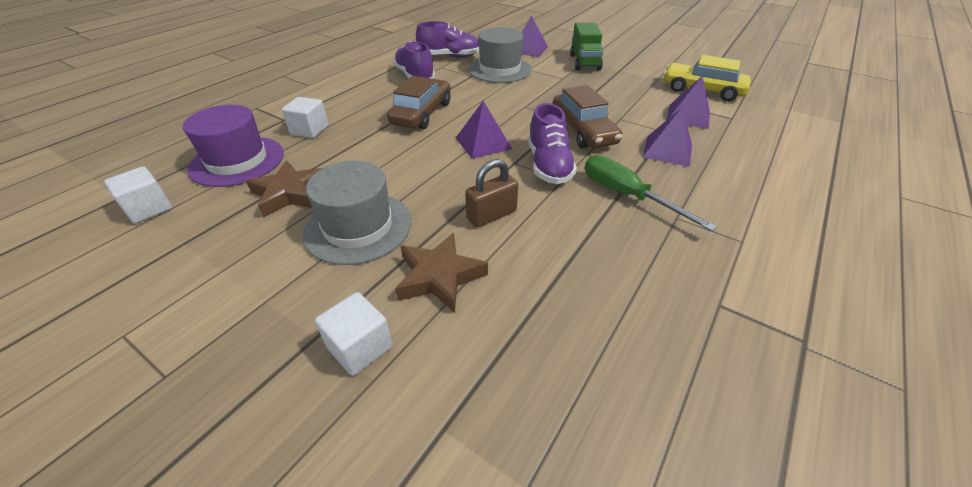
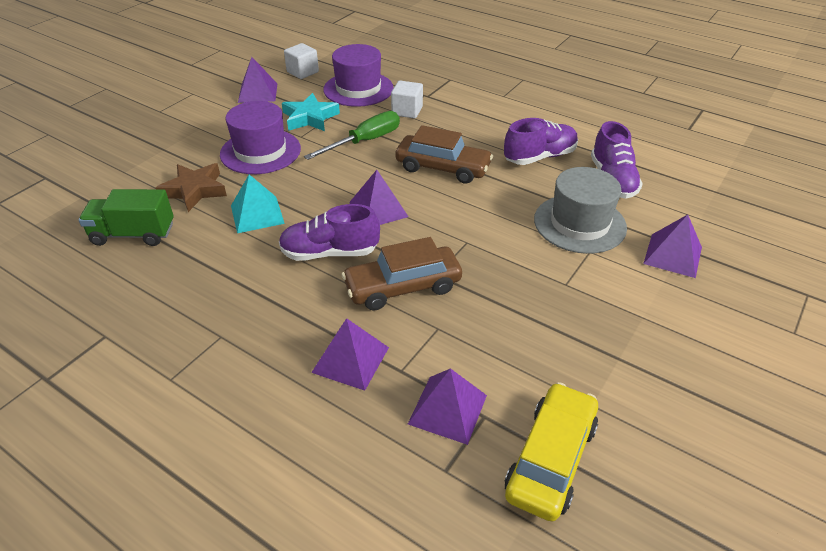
camera: 90 degrees right, 0 degrees up
(183, 248) = (258, 93): none -> purple pyramid
(290, 193) = (310, 118): brown star -> turquoise star
(358, 227) = (260, 151): grey hat -> purple hat
(360, 347) = (148, 165): white cube -> none
(491, 215) = (257, 214): brown padlock -> turquoise pyramid
(584, 62) = (637, 316): green truck -> green truck (133, 234)
(627, 196) = (265, 304): green screwdriver -> green screwdriver (365, 141)

